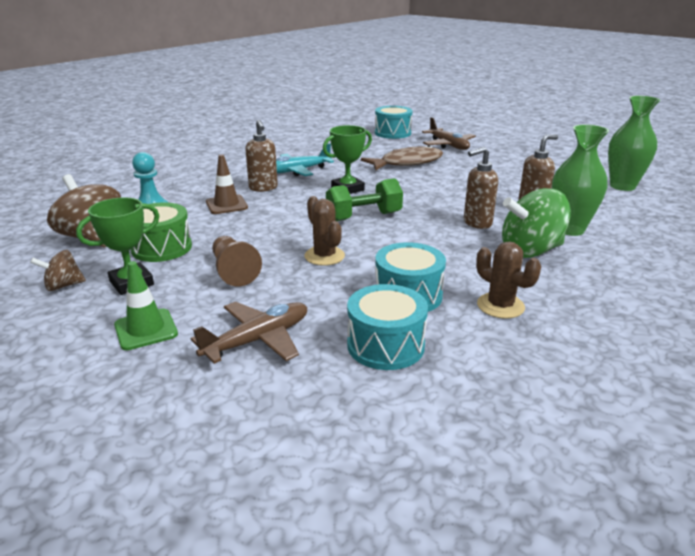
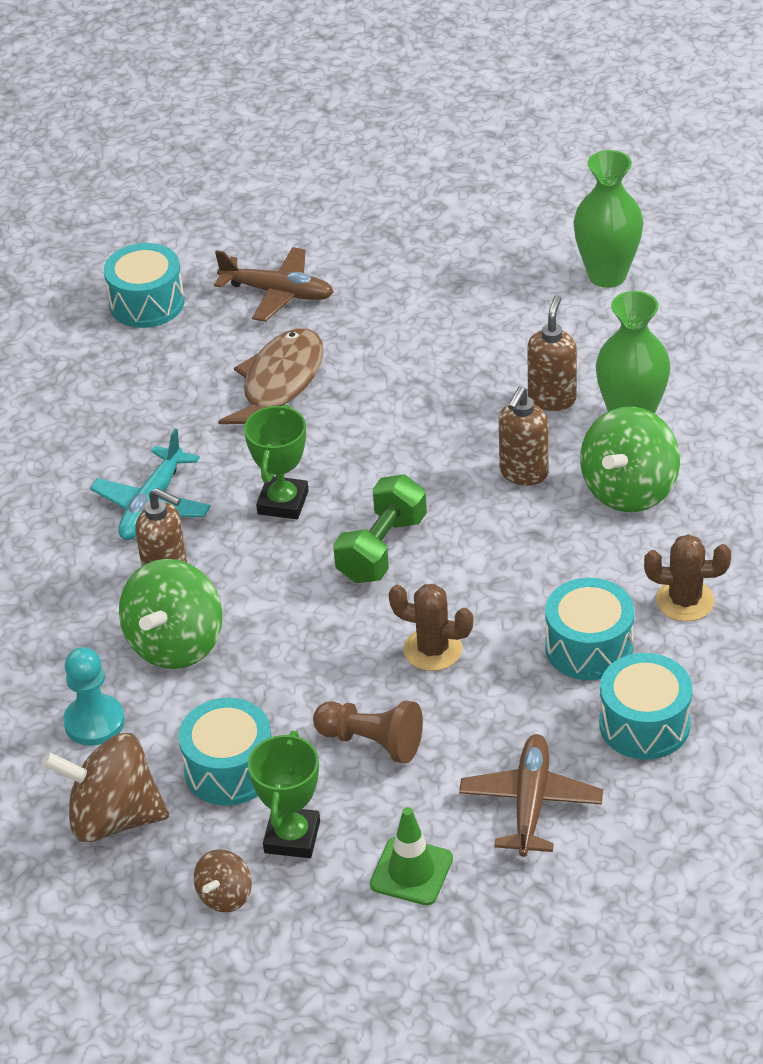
camera: 40 degrees left, 15 degrees up
(161, 248) = (229, 769): green drum -> turquoise drum
(226, 205) = (176, 644): brown traffic cone -> green spinning top

